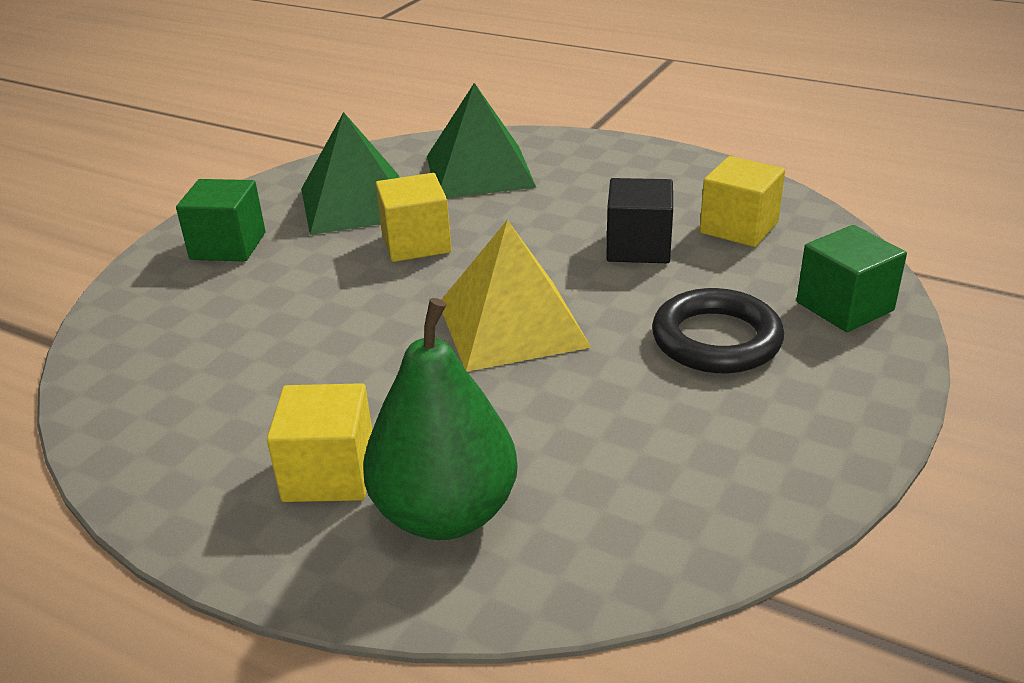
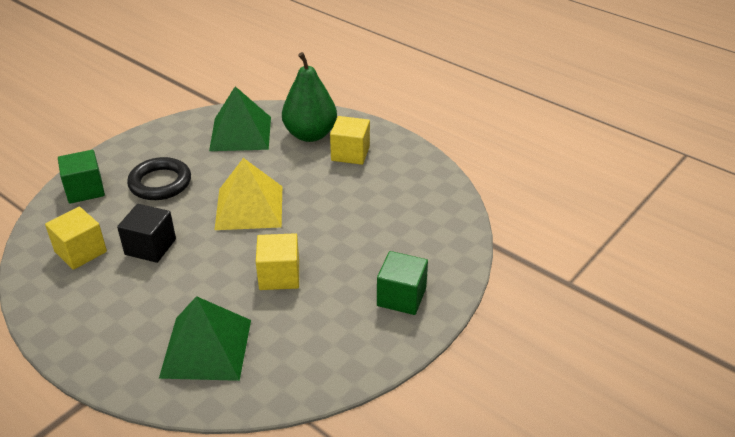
camera: 170 degrees left, 5 degrees up
(356, 203) = (309, 326): green pyramid -> green pyramid (240, 133)

